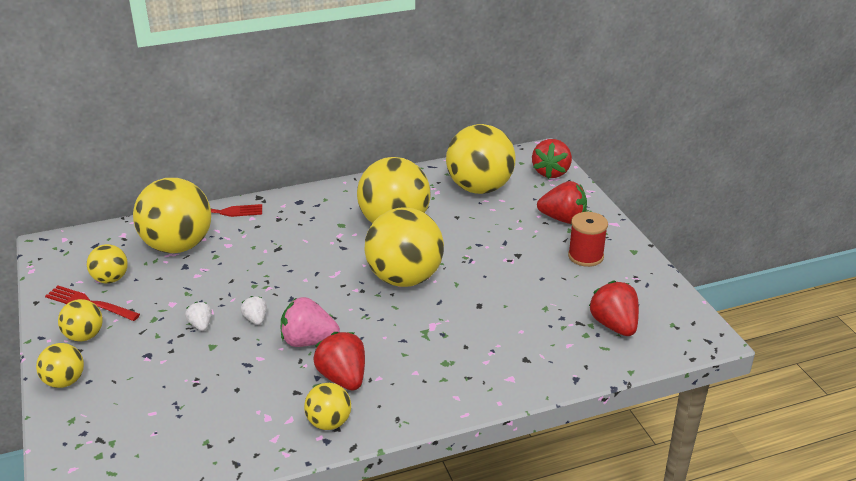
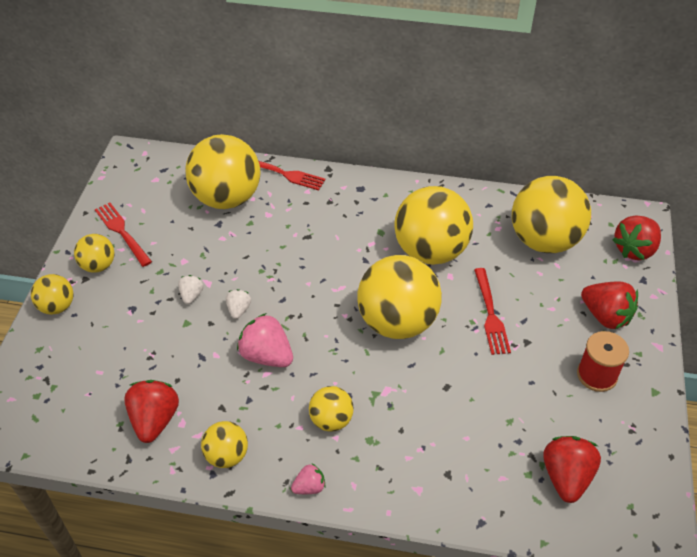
camera: 30 degrees right, 15 degrees up
(110, 279) = (153, 212): yellow ball -> yellow ball (331, 420)
(343, 378) = (269, 412): red strawberry -> red strawberry (155, 420)
(420, 413) = (309, 487): none -> pink strawberry
(476, 247) = (490, 314): none -> red fork

